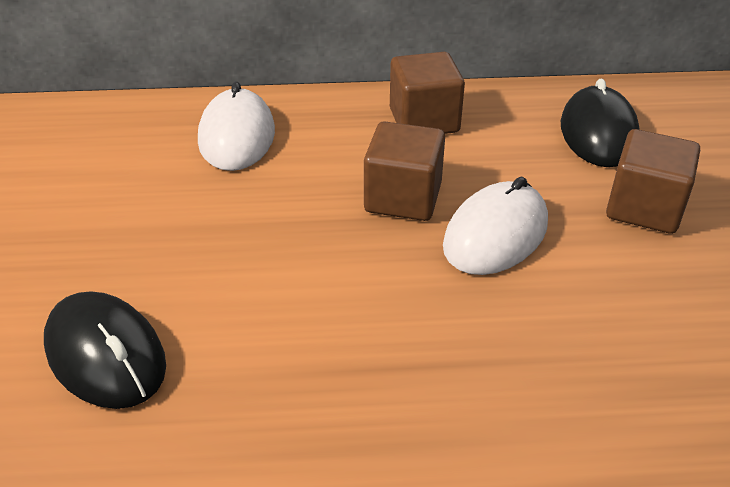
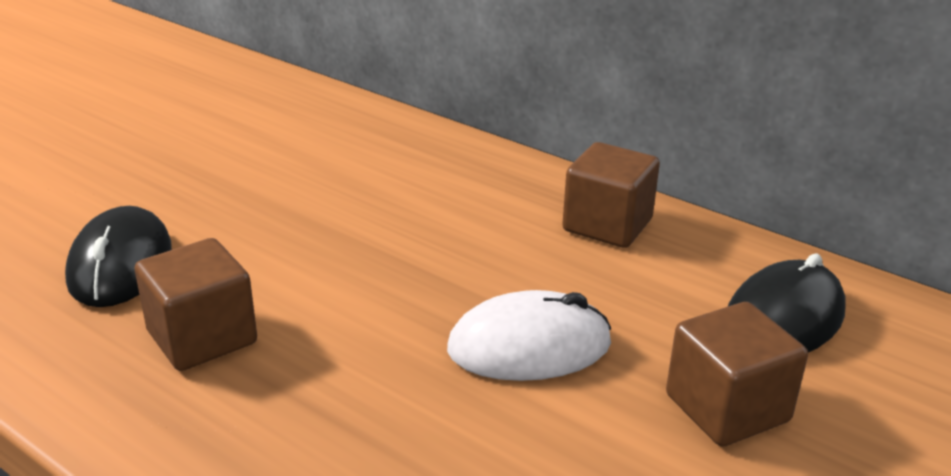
camera: 40 degrees right, 10 degrees down
(237, 136) = (424, 166): white mouse -> none
(403, 198) = (490, 275): brown cube -> brown cube (202, 337)

